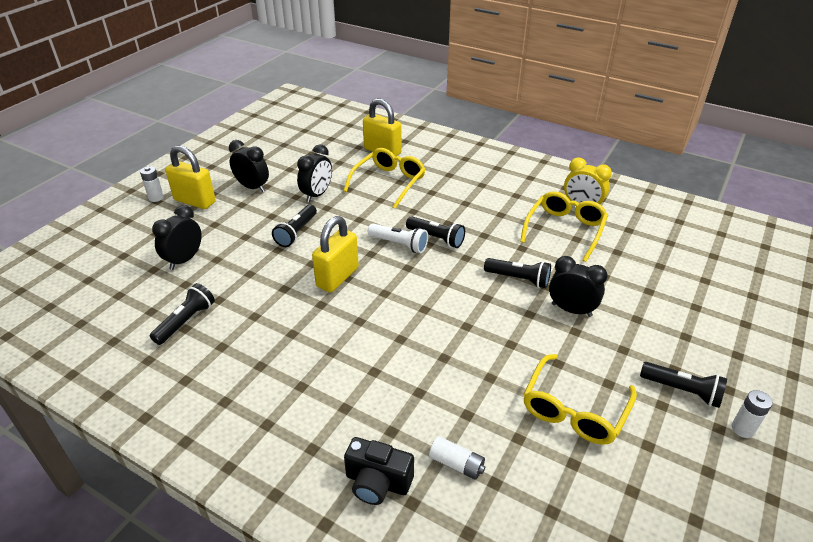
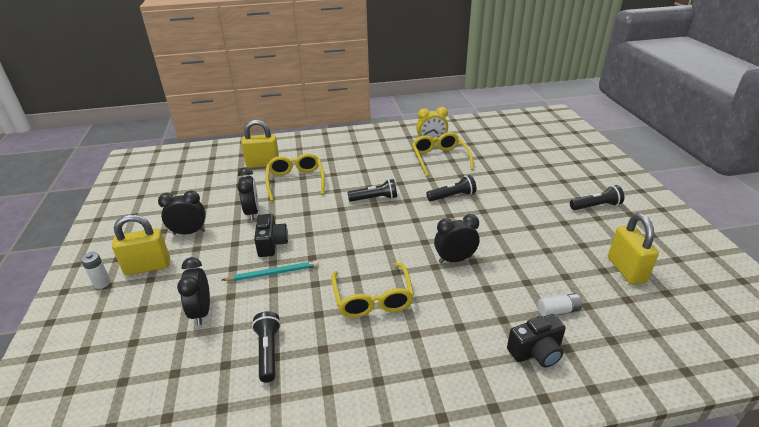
camera: 40 degrees left, 5 degrees down
(266, 259) = (273, 273): none -> turquoise pencil
(296, 232) = (271, 244): black flashlight -> black camera
(337, 277) = (343, 255): yellow padlock -> yellow padlock (626, 270)
(399, 244) = (356, 214): white flashlight -> none
(571, 310) = (499, 197): black clock -> black clock (455, 259)
(574, 409) = (568, 244): yellow glasses -> yellow glasses (373, 298)
(742, 429) = (638, 208): white battery -> none

